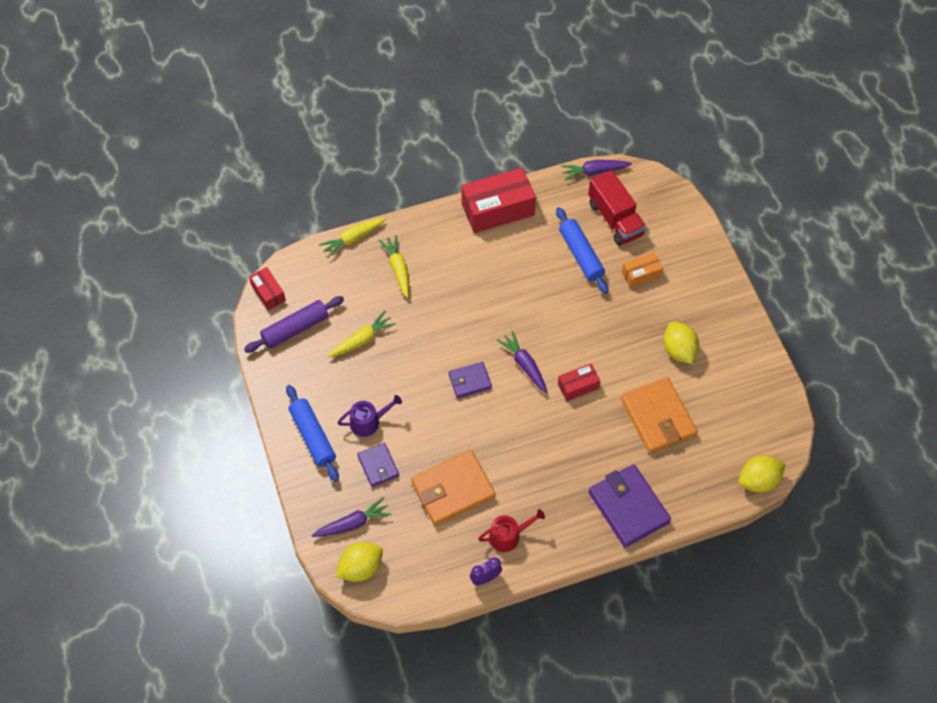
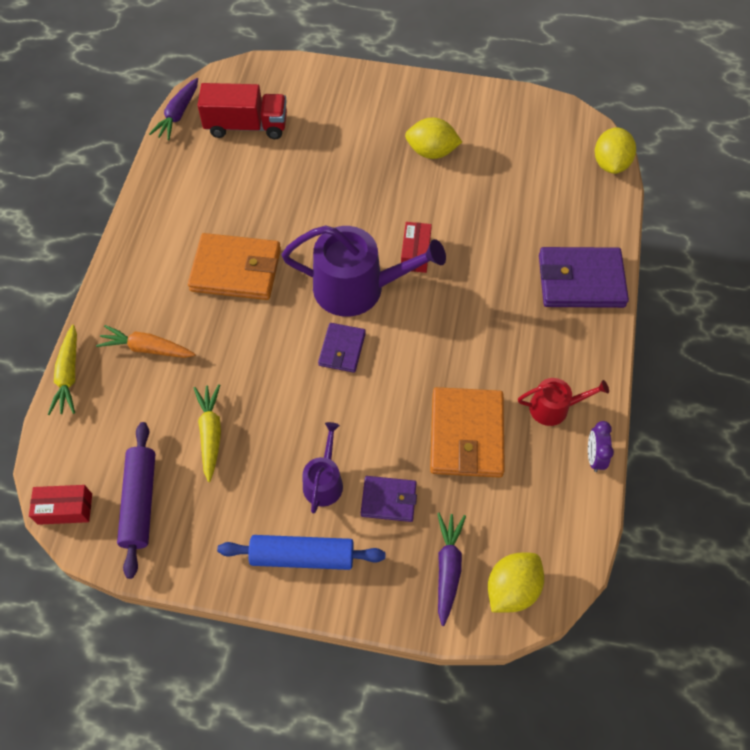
camera: 60 degrees left, 0 degrees up
(360, 568) = (512, 588): yellow lemon -> yellow lemon turned 45 degrees clockwise
(398, 269) = (147, 348): yellow carrot -> orange carrot
(498, 209) = (151, 216): red box -> none
(508, 536) = (554, 407): red watering can -> red watering can turned 75 degrees clockwise
(524, 365) = (358, 288): purple carrot -> purple watering can
(581, 255) = (265, 174): blue rolling pin -> none
(641, 274) = (325, 138): orange box -> none
(657, 417) = (495, 206): orange wallet -> orange wallet (236, 270)

